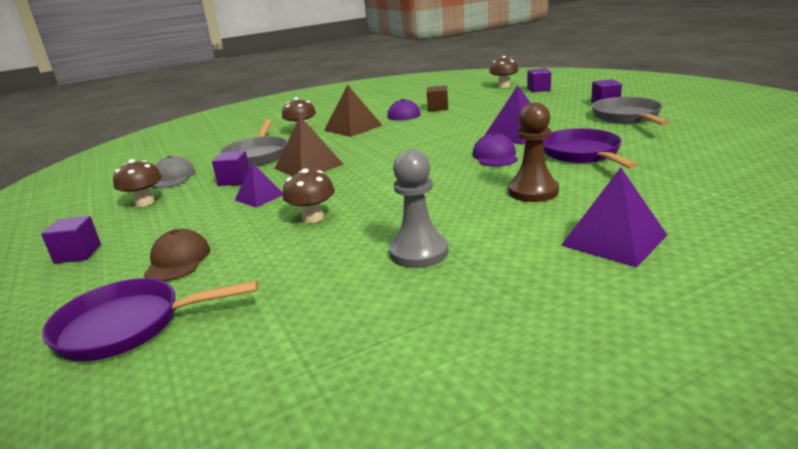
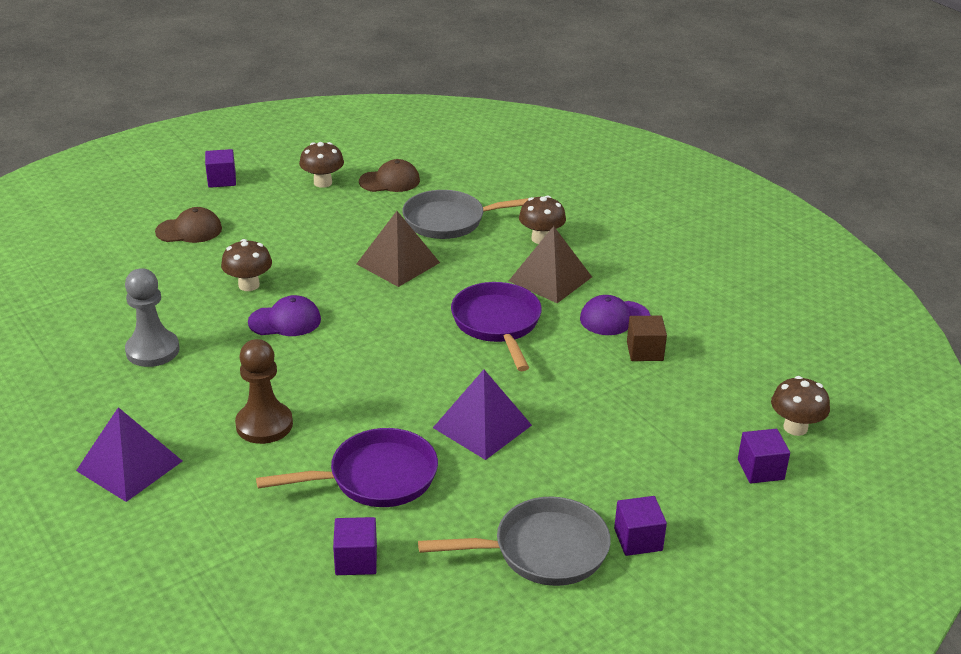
camera: 80 degrees right, 10 degrees up
(129, 326) = (99, 233): purple pan -> purple pan (497, 324)
(172, 177) = (390, 181): grey cap -> brown cap
(234, 180) = (368, 221): purple cube -> purple cube (356, 560)
(259, 197) = (313, 246): purple pyramid -> none
(495, 156) = (391, 402): purple cap -> purple cap (285, 321)

